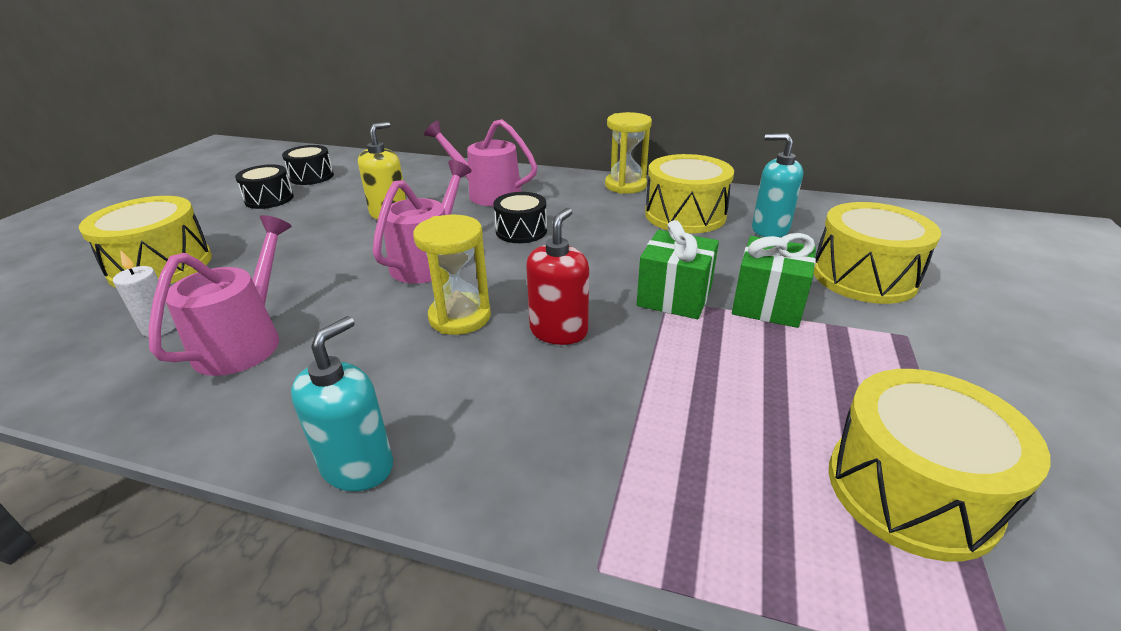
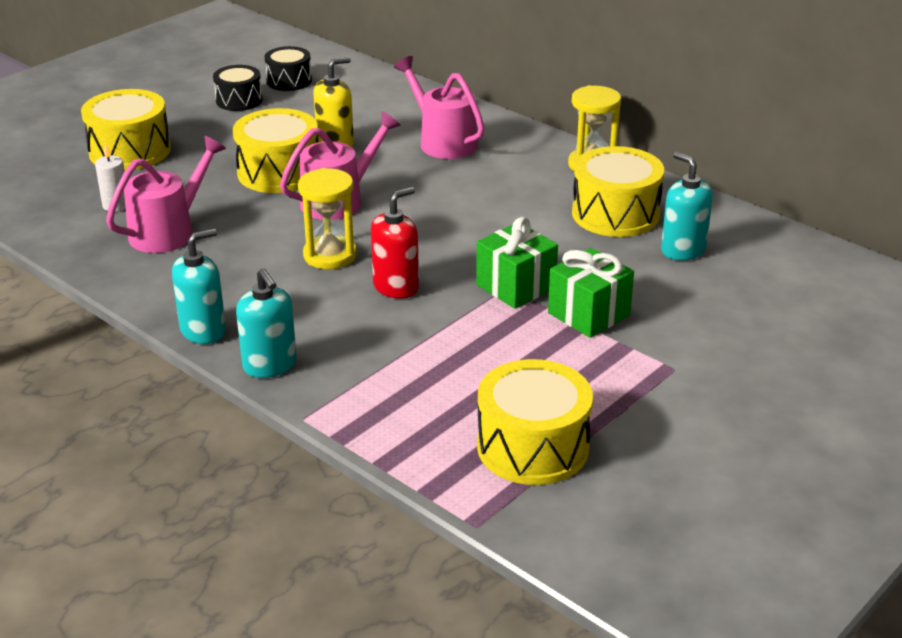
camera: 25 degrees right, 0 degrees up
(486, 490) = (270, 365): none -> turquoise soap dispenser
(521, 231) = (440, 191): black drum -> none
(863, 276) = (710, 316): yellow drum -> yellow drum (279, 172)

